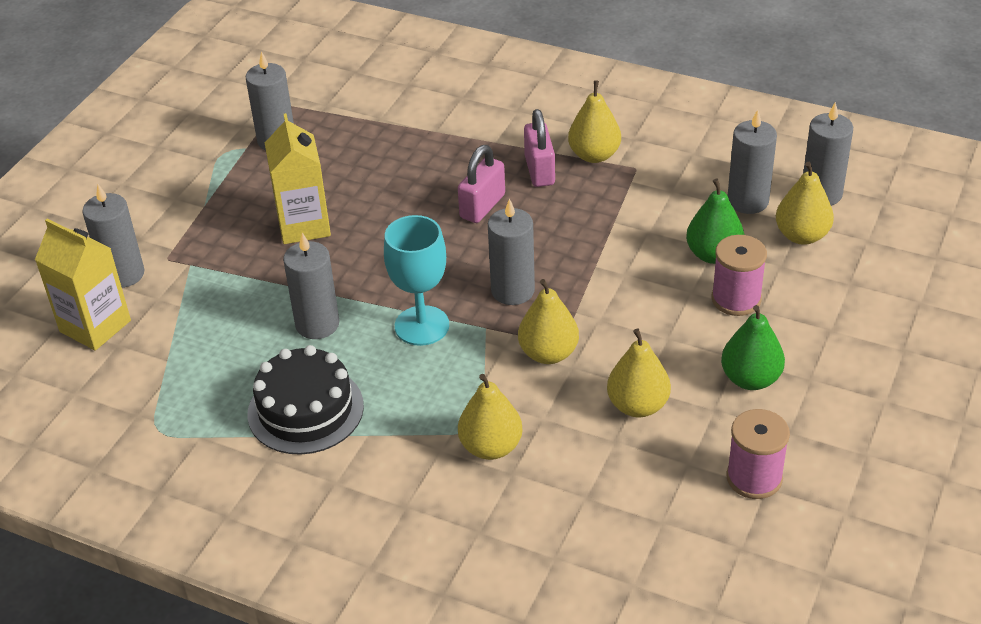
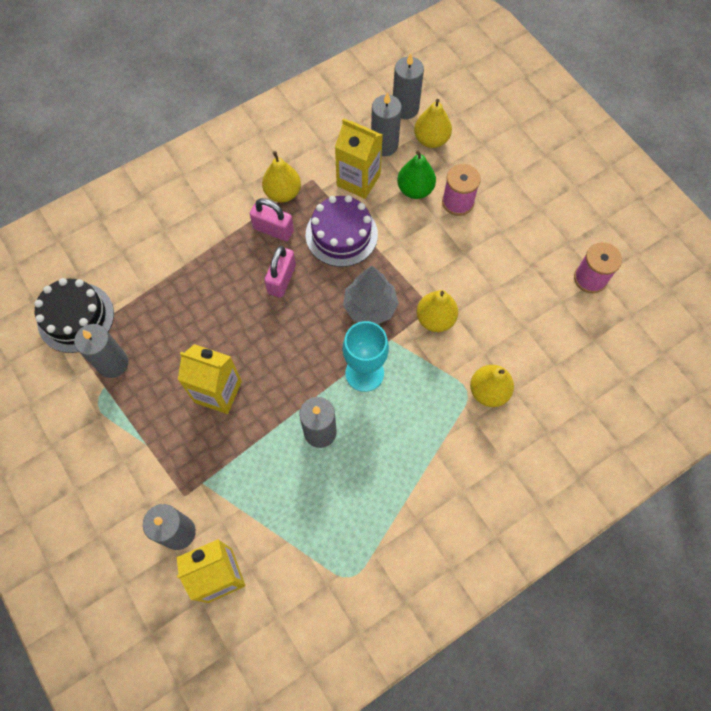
camera: 60 degrees left, 25 degrees up
(305, 410) = (391, 477): black cake -> black cake (76, 317)
(482, 206) = (282, 279): pink padlock -> pink padlock turned 45 degrees clockwise
(512, 291) = (370, 307): grey candle -> grey tree
(587, 224) = (341, 234): none -> purple cake
(638, 405) = (505, 299): yellow pear -> none
(675, 203) = (358, 180): none -> yellow carton
(750, 379) = (521, 235): green pear -> none

